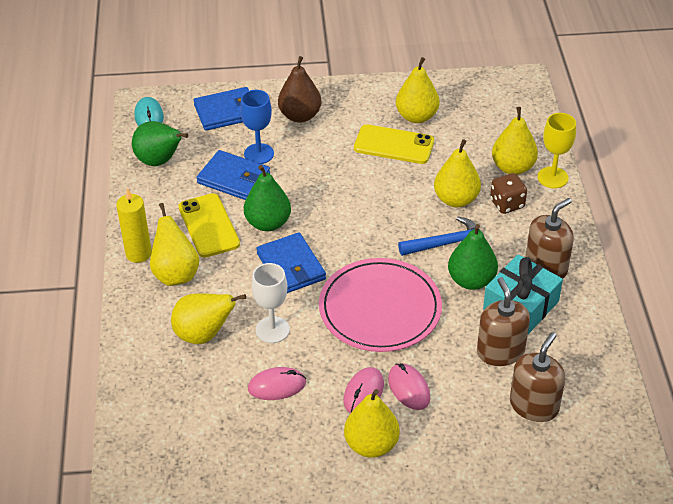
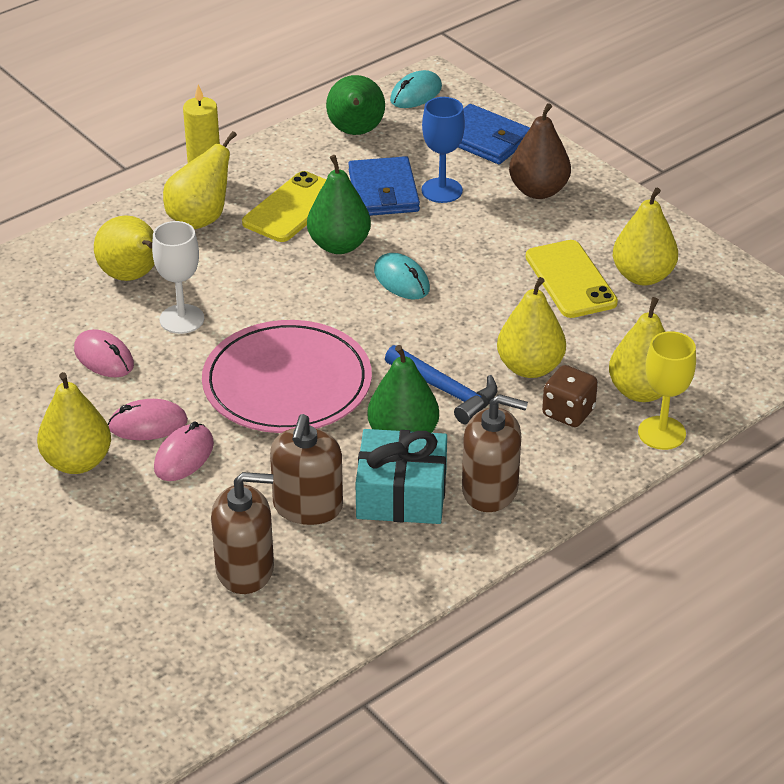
camera: 55 degrees right, 5 degrees down
(291, 266) = (289, 290): blue wallet -> none
(329, 212) = (401, 280): none -> turquoise mouse
(500, 351) = (308, 507): brown soap dispenser -> brown soap dispenser turned 150 degrees clockwise

